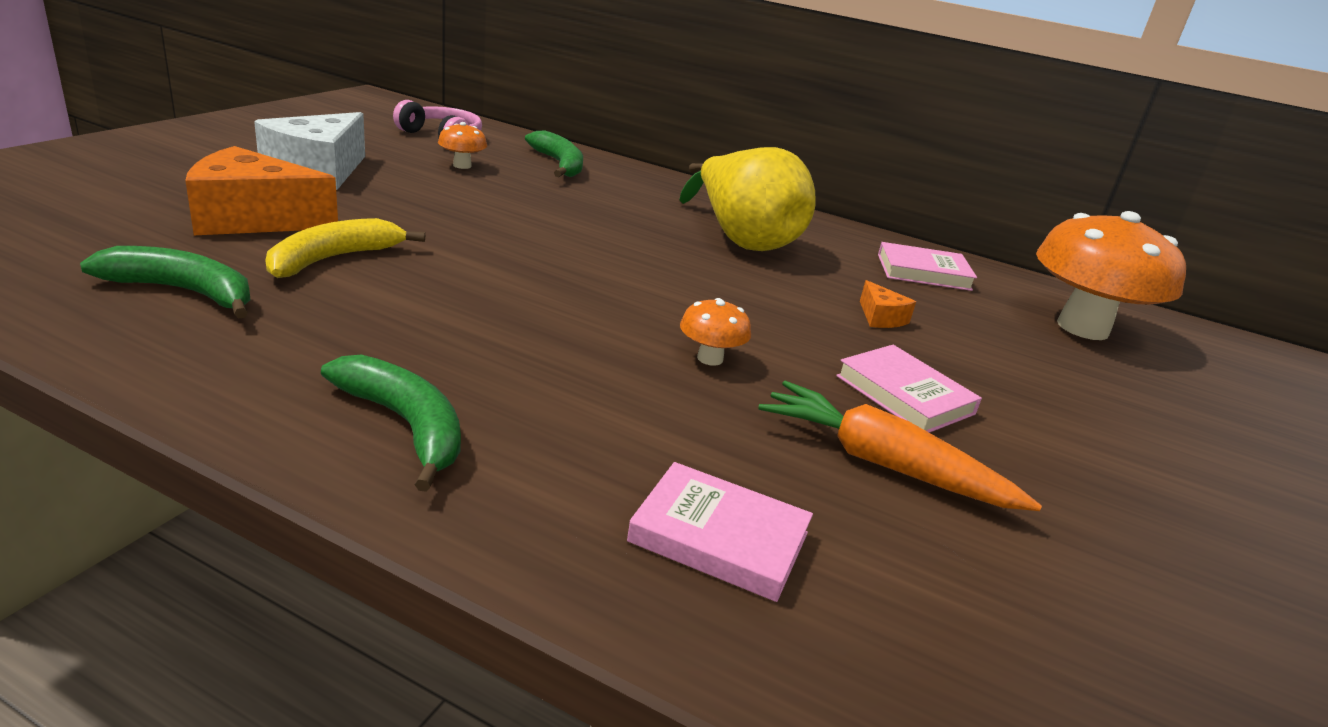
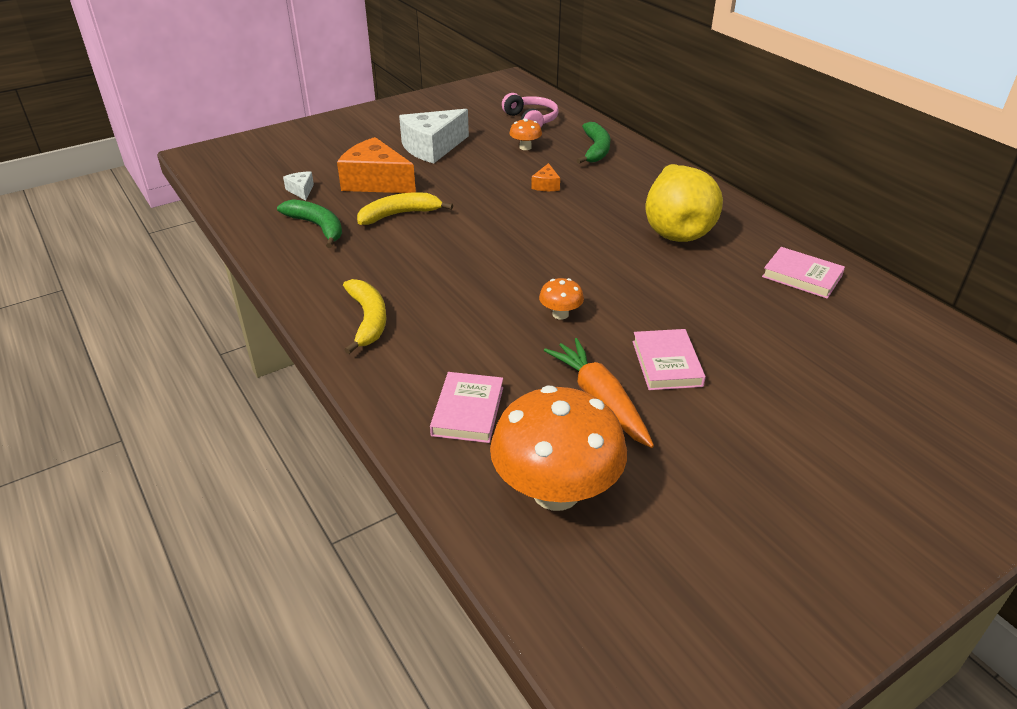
camera: 35 degrees right, 10 degrees up
(108, 241) = (301, 190): none -> white cheese
(406, 425) = (368, 320): green banana -> yellow banana
(719, 537) = (468, 411): pink book -> pink book turned 45 degrees clockwise
(880, 317) = (716, 307): orange cheese -> orange cheese (546, 185)
(1082, 328) = (892, 345): orange mushroom -> orange mushroom (556, 491)

